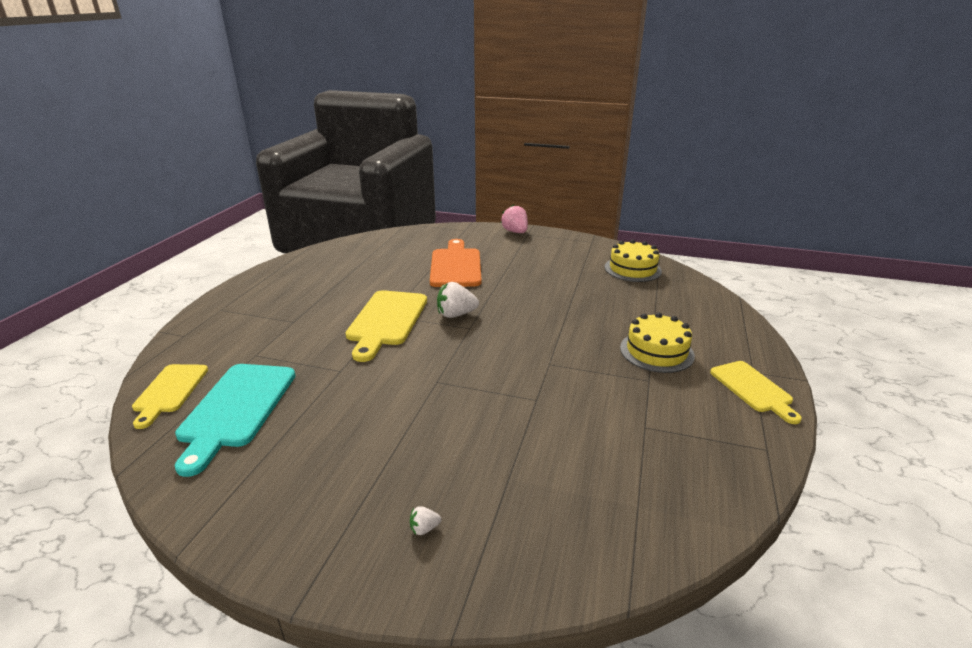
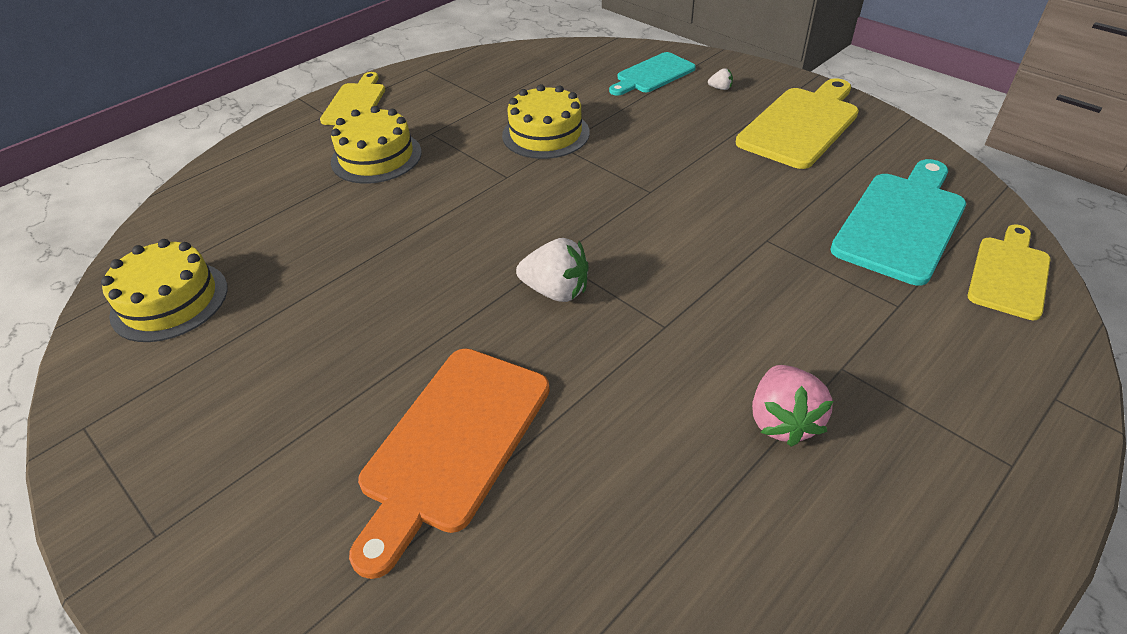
camera: 150 degrees left, 15 degrees up
(386, 321) = (673, 314): yellow cutting board -> yellow cutting board (801, 125)
(515, 232) = (166, 567): pink strawberry -> pink strawberry (782, 421)
(518, 527) = (653, 75): none -> turquoise cutting board
(558, 407) = (546, 134): none -> yellow cake

